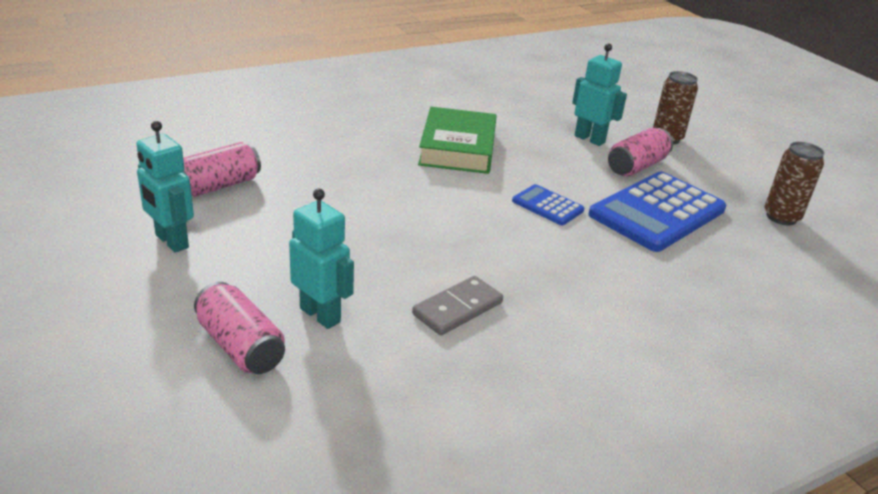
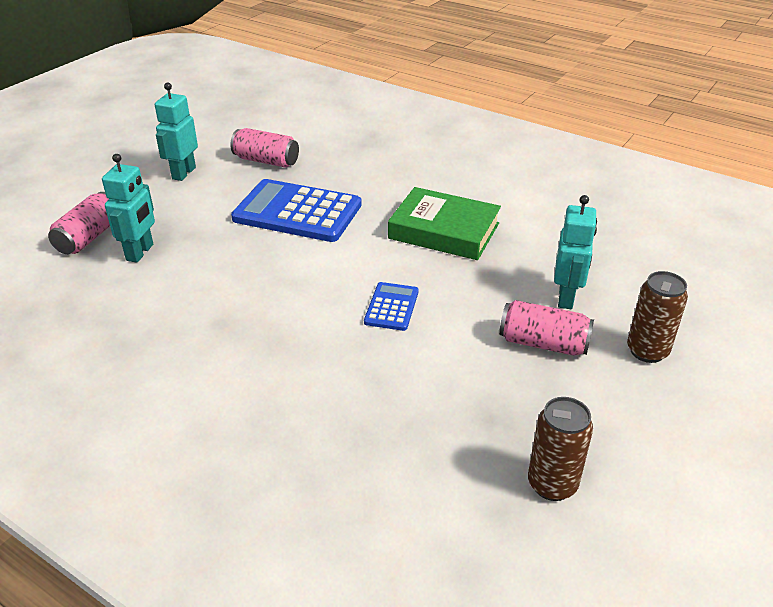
camera: 65 degrees right, 5 degrees up
(457, 148) = (444, 231): green book -> green book turned 45 degrees clockwise
(457, 308) = (188, 305): grey domino -> none
(657, 212) = (453, 379): blue calculator -> blue calculator (297, 212)

